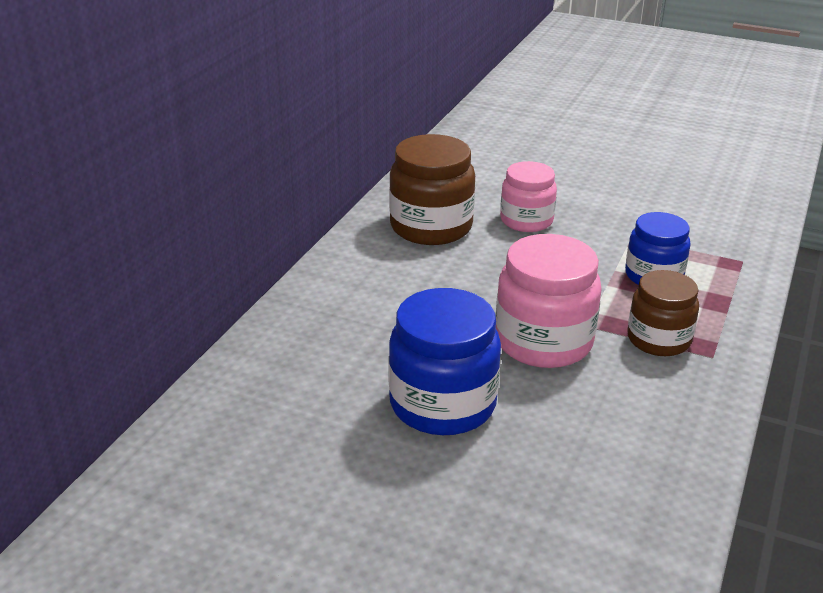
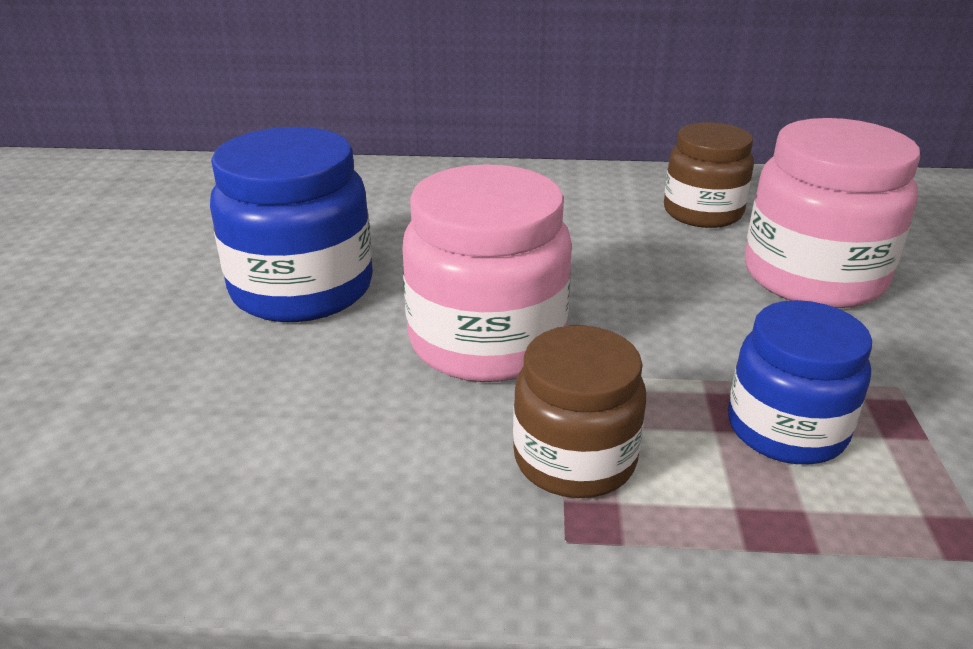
camera: 70 degrees right, 0 degrees up
(431, 227) = (702, 212): brown jar -> brown jar, size x0.65
(526, 220) = (813, 276): pink jar -> pink jar, size x1.53

